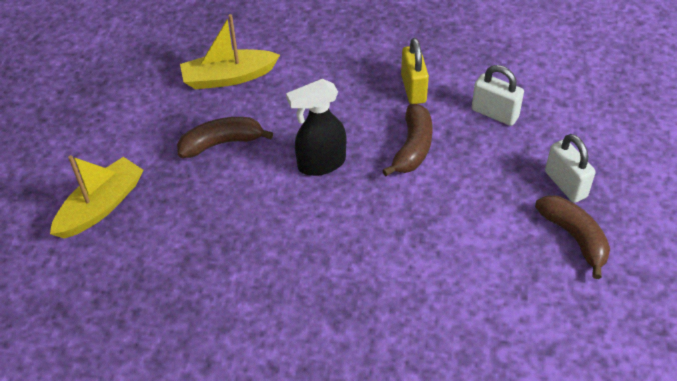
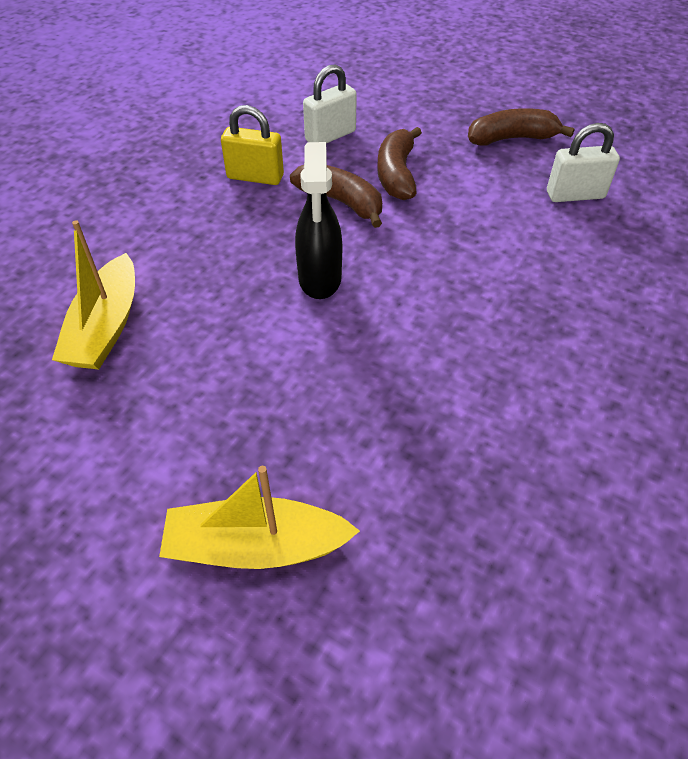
camera: 70 degrees left, 0 degrees up
(101, 206) = (256, 546): yellow boat -> yellow boat turned 60 degrees counterclockwise
(221, 143) = (223, 365): brown banana -> brown banana (397, 174)
(565, 184) = (446, 124): white padlock -> white padlock (575, 195)

